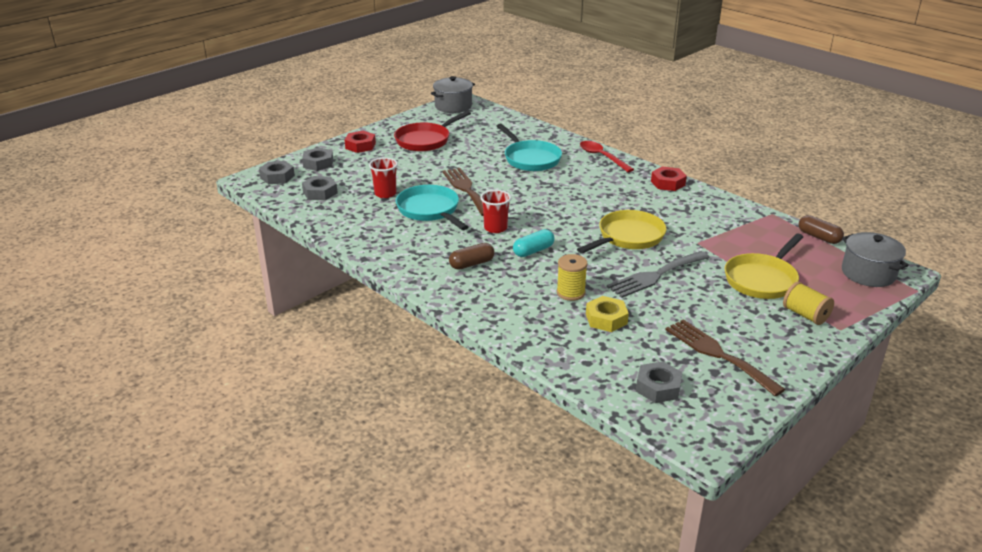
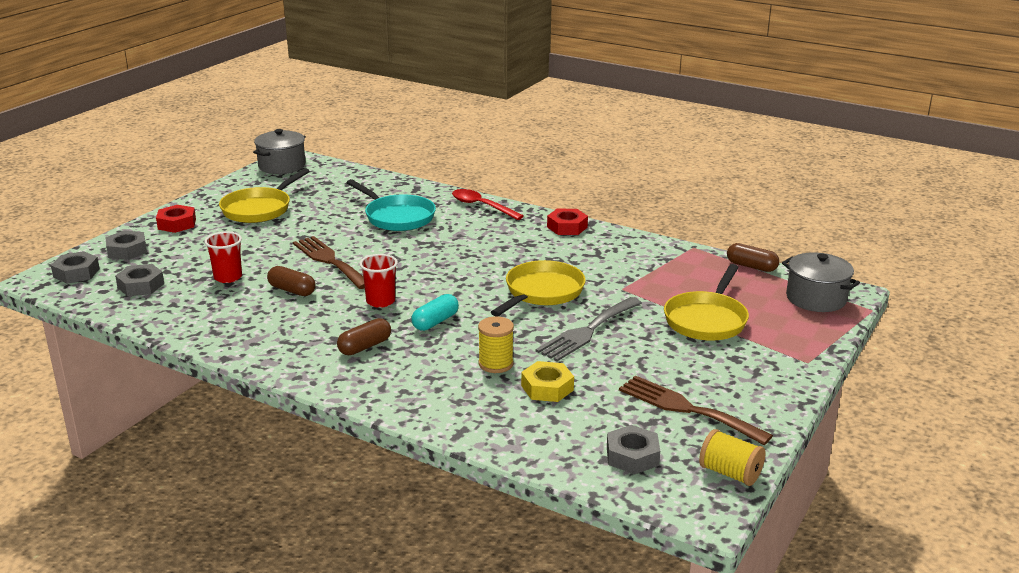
camera: 15 degrees left, 5 degrees down
(425, 140) = (259, 209): red pan -> yellow pan
(430, 210) = (292, 290): turquoise pan -> brown capsule
(805, 315) = (765, 352): yellow spool -> yellow spool (730, 473)

